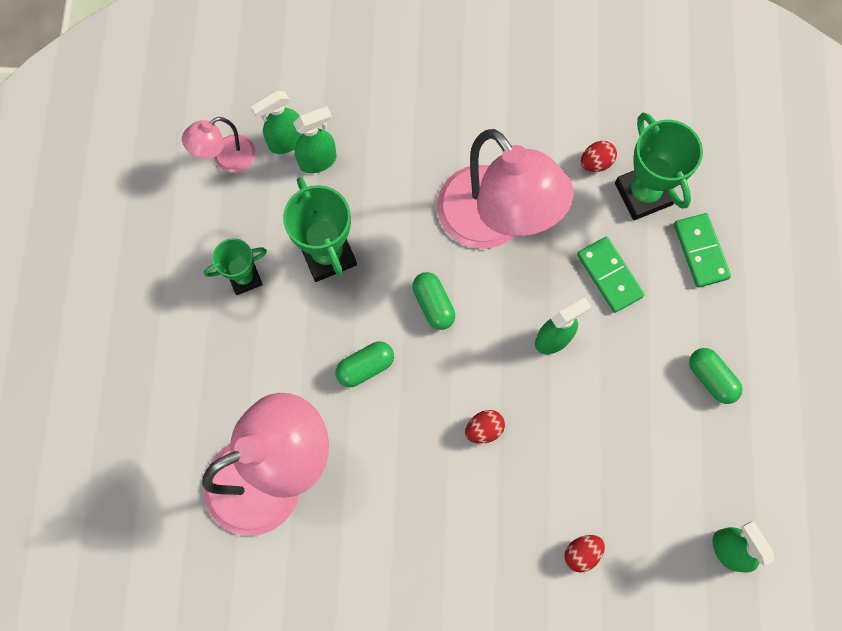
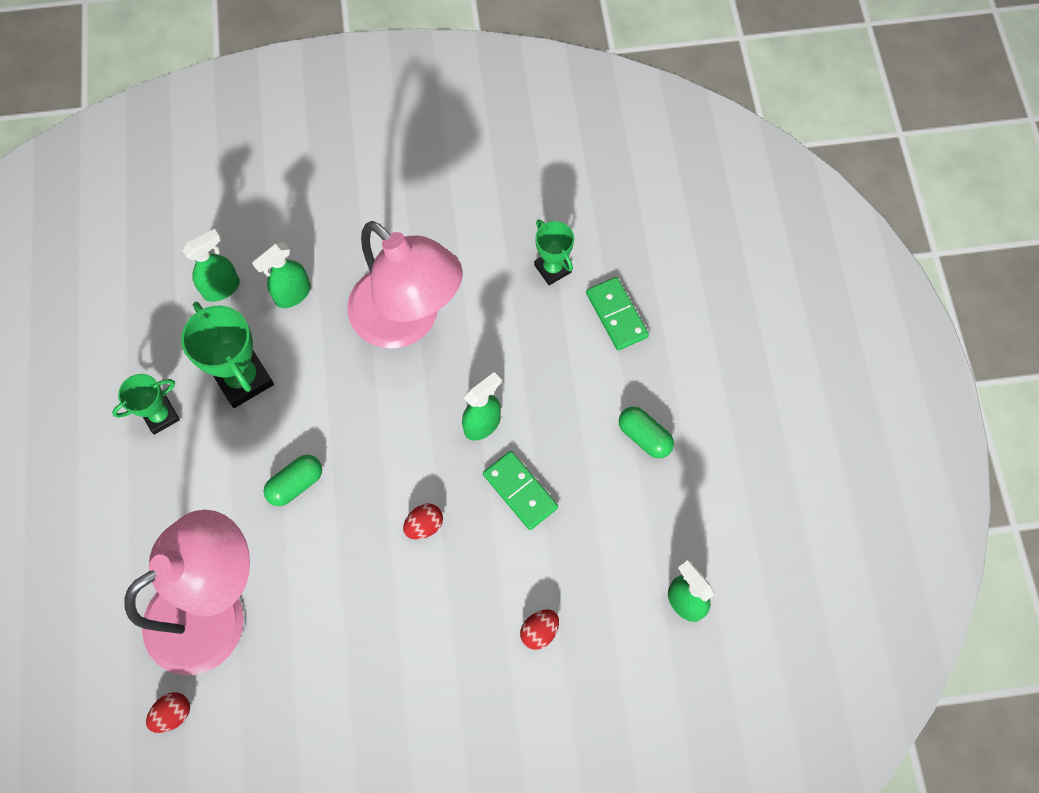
camera: 10 degrees left, 5 degrees down
(226, 159) = (127, 301): pink lamp -> none
(286, 141) = (187, 274): green spray bottle -> green spray bottle (292, 294)
(433, 304) = (357, 410): green capsule -> none
(596, 163) = (501, 246): red egg -> red egg (173, 714)
(609, 275) = (529, 353): green domino -> green domino (520, 491)
(643, 194) = (552, 268): green trophy -> green trophy, size x0.62

